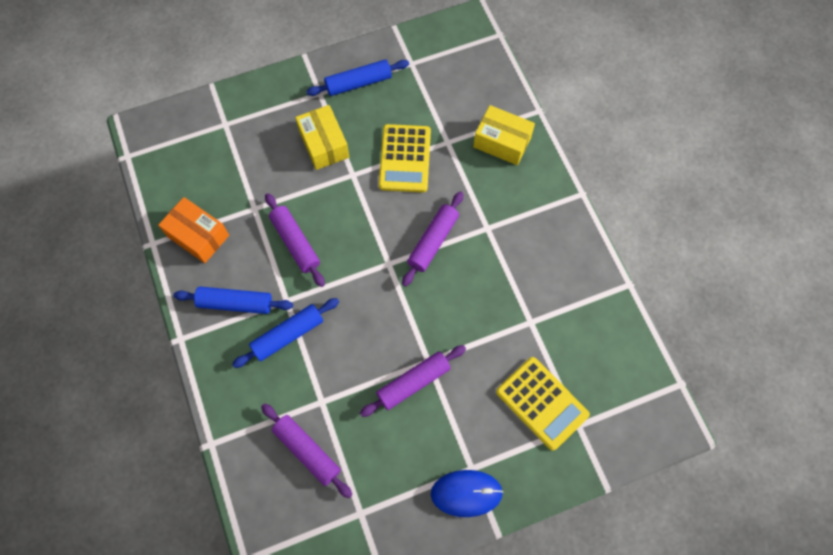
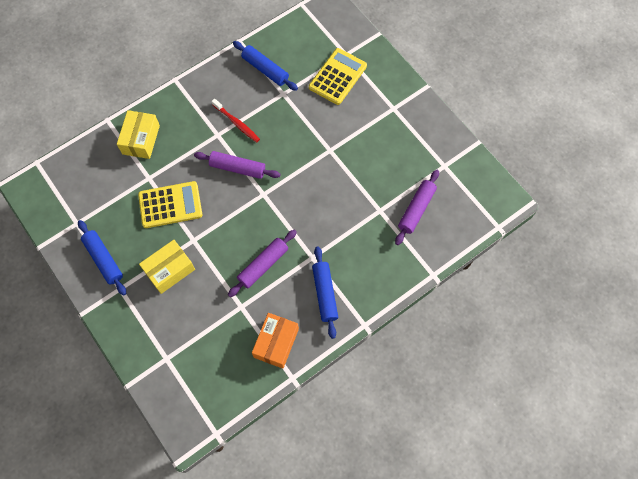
camera: 105 degrees left, 0 degrees up
(288, 335) = (338, 247): blue rolling pin -> blue rolling pin (265, 69)
(413, 382) = (348, 155): purple rolling pin -> none
(466, 493) = (410, 108): blue mouse -> none
(498, 254) = (237, 123): none -> red toothbrush

